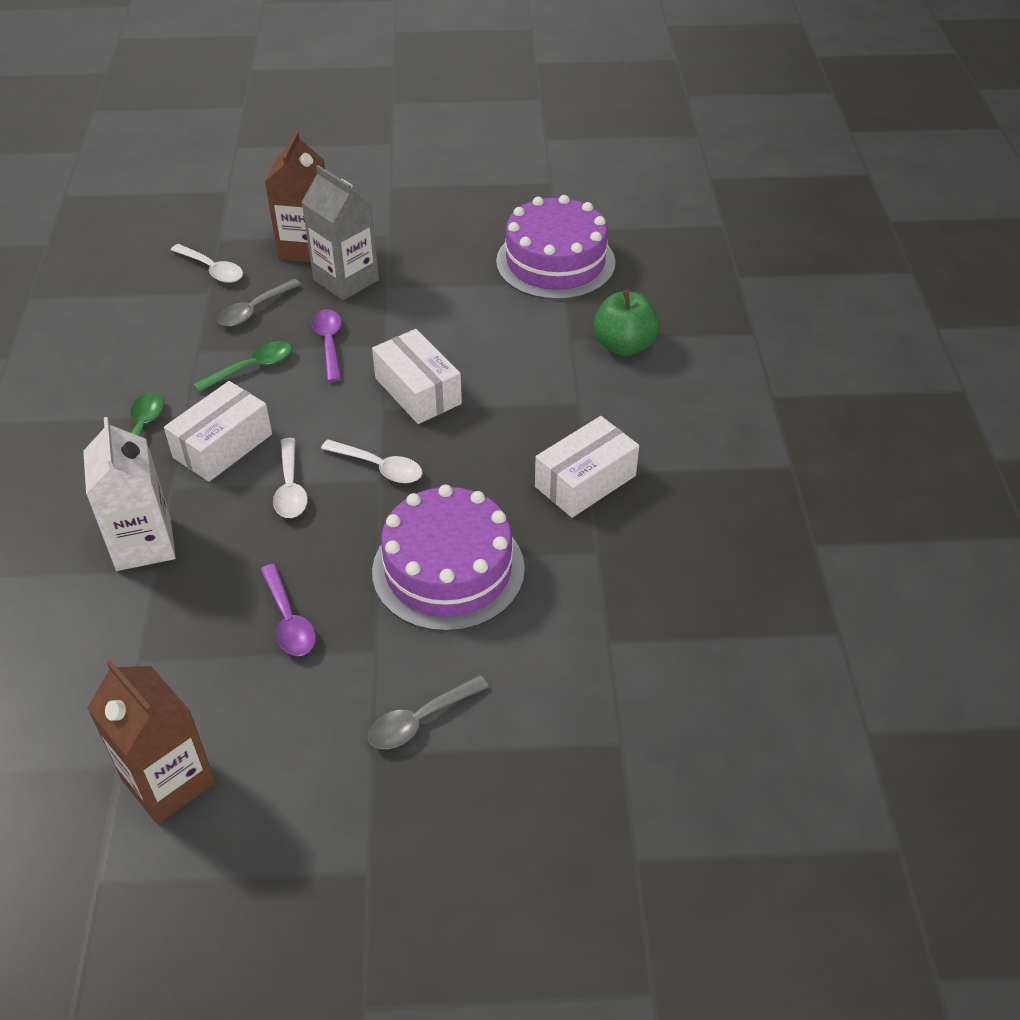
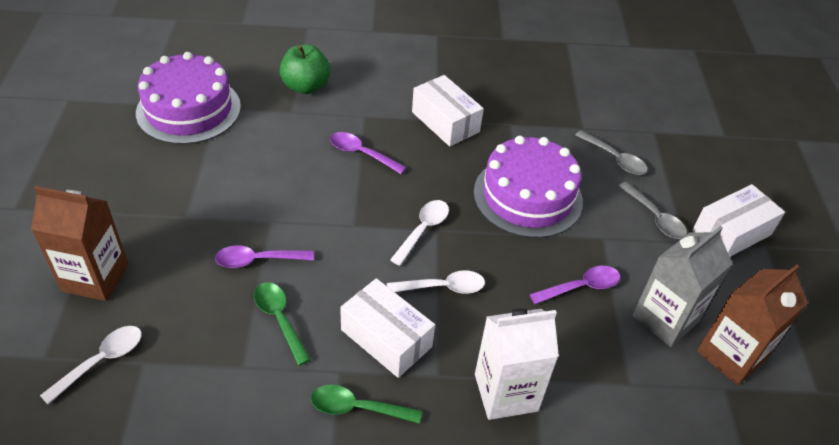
camera: 90 degrees left, 0 degrees up
(254, 310) = (188, 320): grey spoon -> grey spoon (614, 159)
(346, 280) = (164, 246): grey carton -> grey carton (665, 319)
(418, 391) = (335, 203): white box -> white box (731, 233)
(506, 405) = (361, 153): none -> purple spoon

